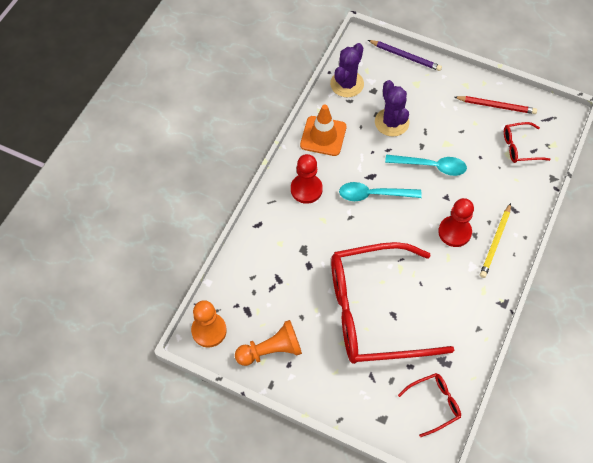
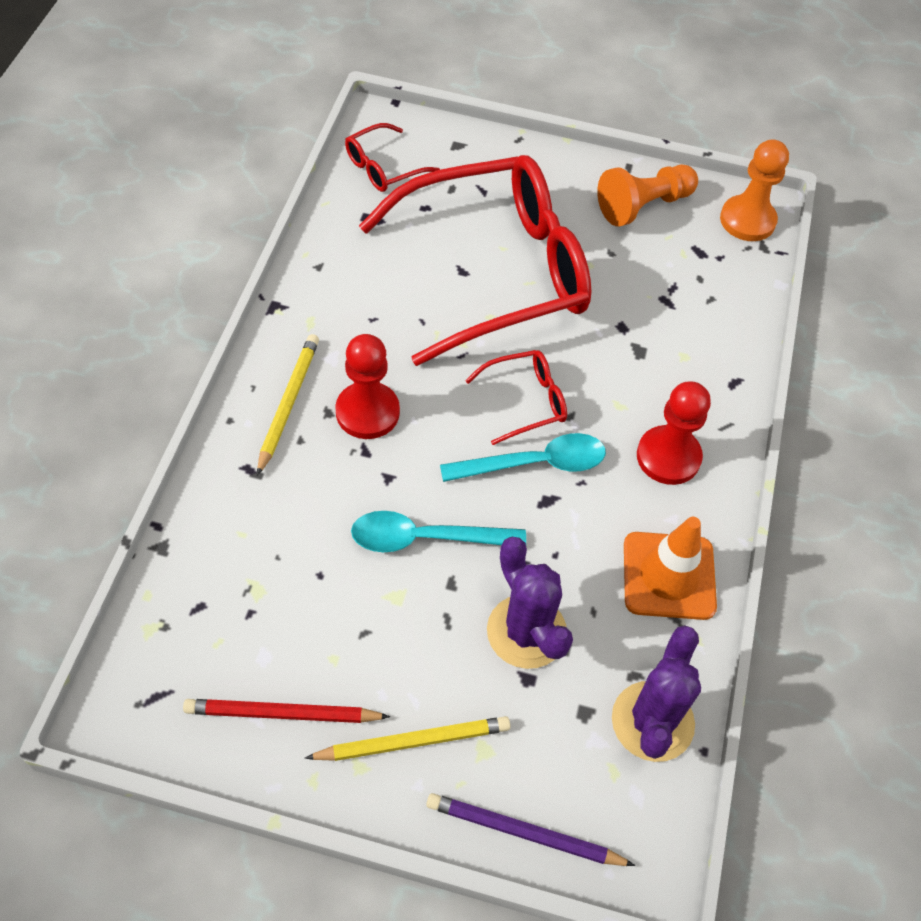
camera: 165 degrees right, 5 degrees down
(444, 90) = (413, 741): none -> yellow pencil
(519, 147) = (230, 611): red glasses -> red glasses (526, 401)

